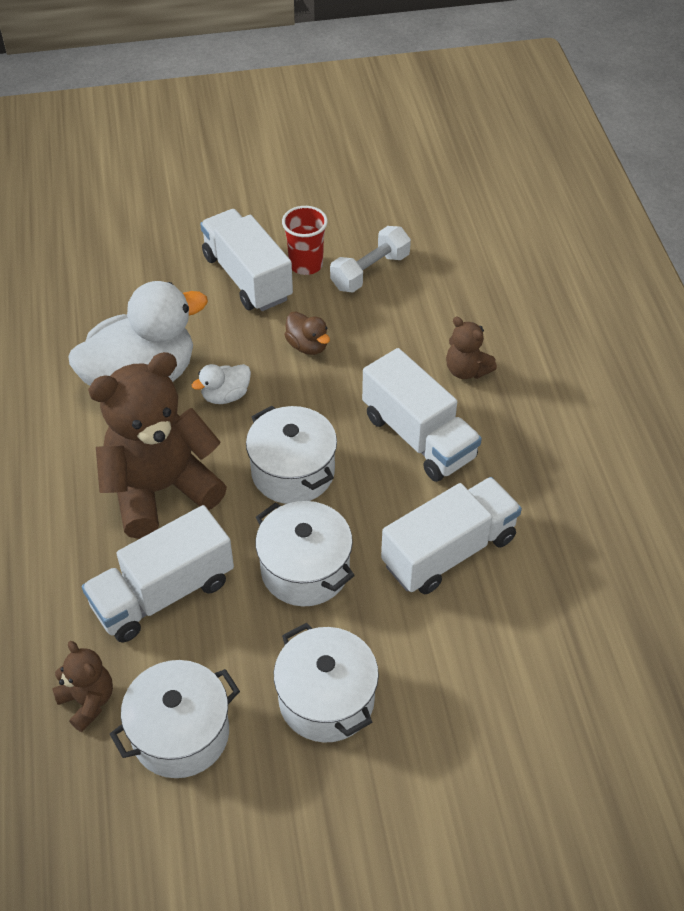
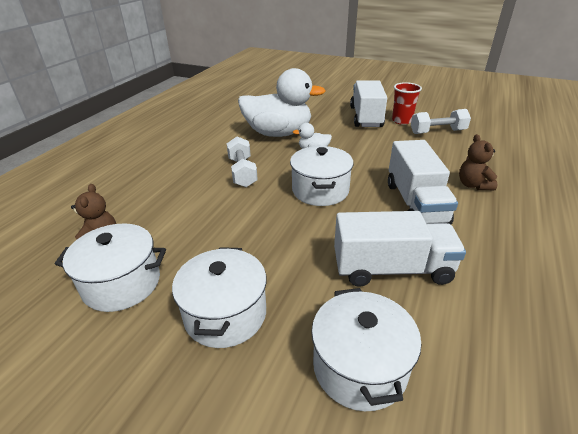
camera: 35 degrees right, 15 degrees down
(160, 489) = (242, 172): brown teddy bear -> white dumbbell
(163, 593) = (194, 212): white truck -> none
(305, 570) = (283, 236): white pot -> white pot (359, 367)
(307, 346) = (376, 147): brown duck -> none

